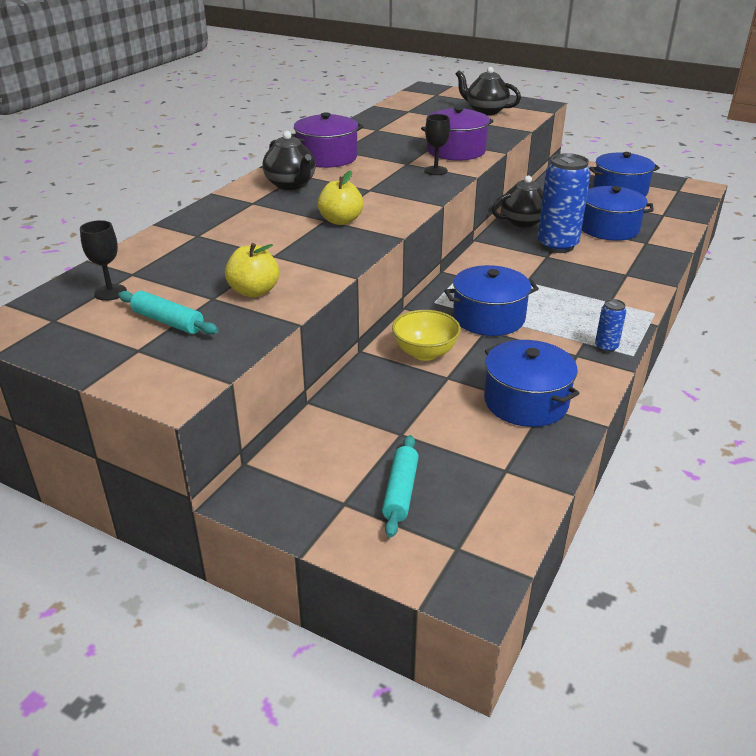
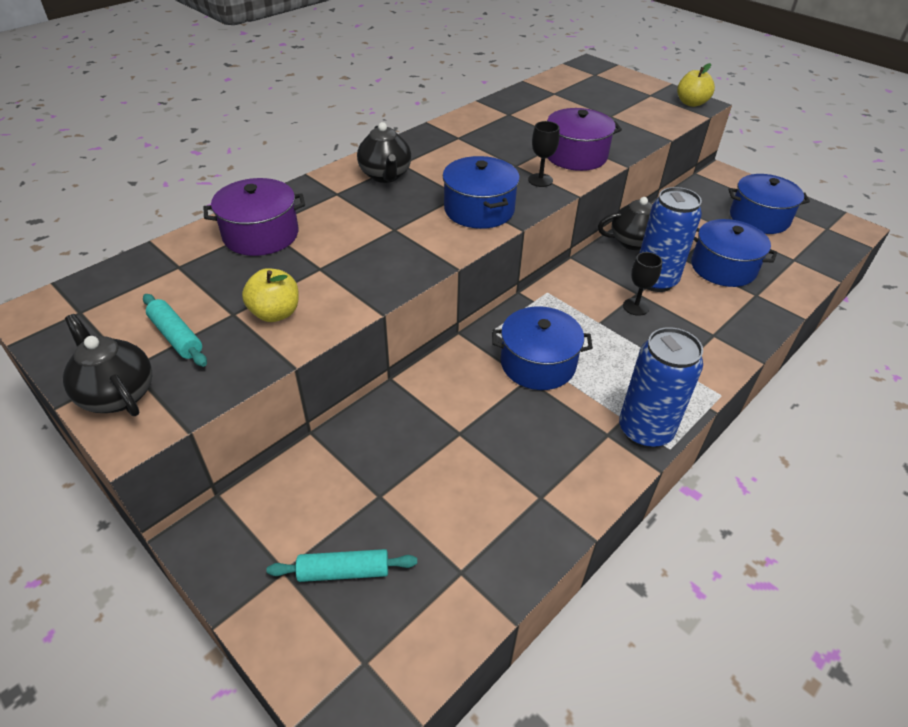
camera: 15 degrees right, 10 degrees up
(110, 292) = (147, 287): black goblet -> black goblet (636, 307)
(327, 157) = (440, 144): purple pot -> purple pot (261, 235)
(340, 221) = (408, 233): yellow apple -> yellow apple (691, 103)
(400, 491) = (344, 571): turquoise rolling pin -> turquoise rolling pin turned 60 degrees clockwise
(425, 353) = (452, 395): yellow bowl -> none
(485, 111) = (635, 105): black teapot -> black teapot (118, 394)
(526, 402) = (524, 485): blue pot -> blue pot (479, 209)
(606, 347) = (645, 431): blue can -> blue can, size x2.18

